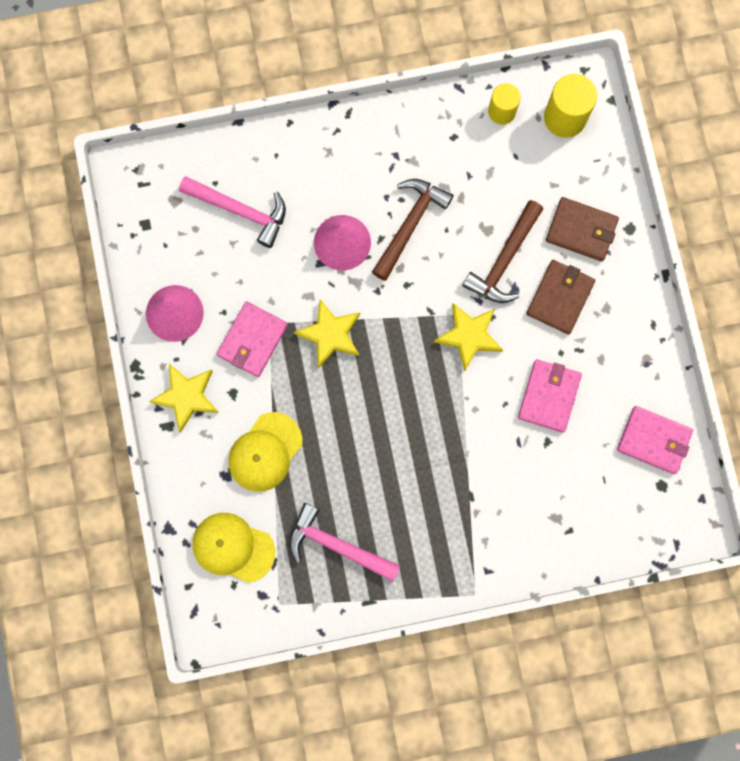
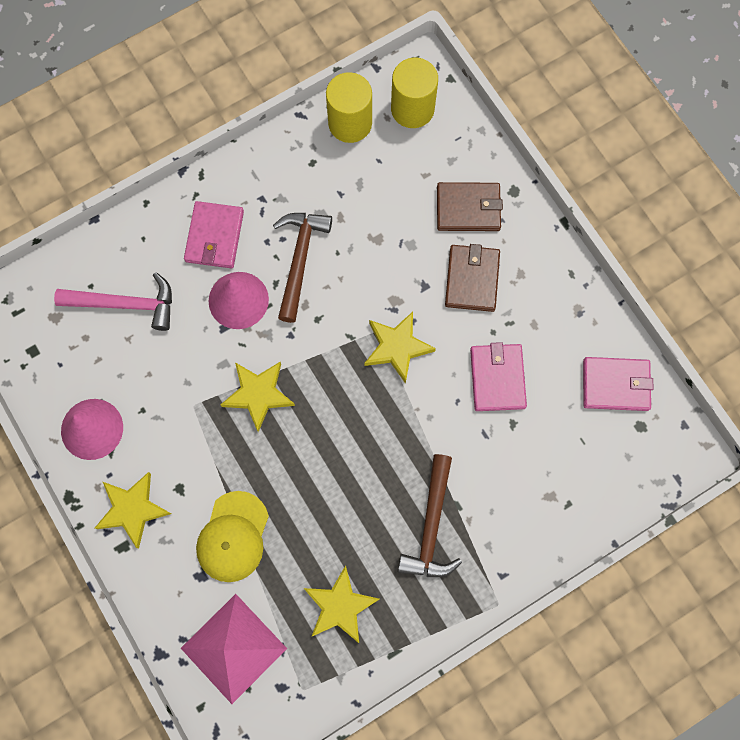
camera: 20 degrees left, 5 degrees down
(233, 547) = (233, 648): yellow cap -> pink pyramid
(252, 340) = (181, 428): pink wallet -> pink wallet (214, 236)
(336, 545) = (340, 606): pink hammer -> yellow star
(502, 111) = (350, 123): yellow cylinder -> yellow cylinder, size x1.53
(504, 260) = (404, 262): brown hammer -> brown hammer (431, 526)

